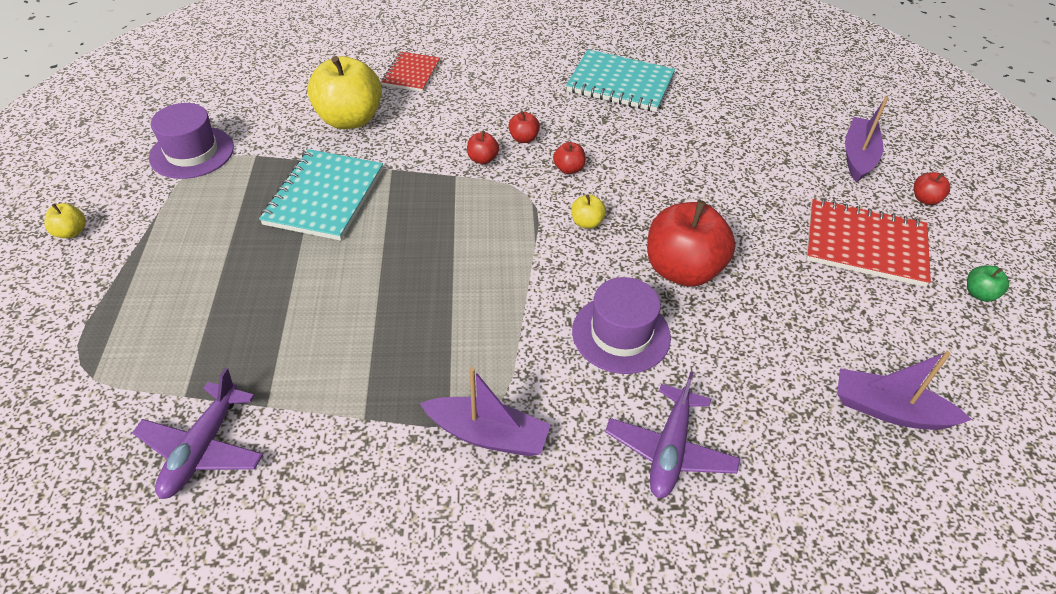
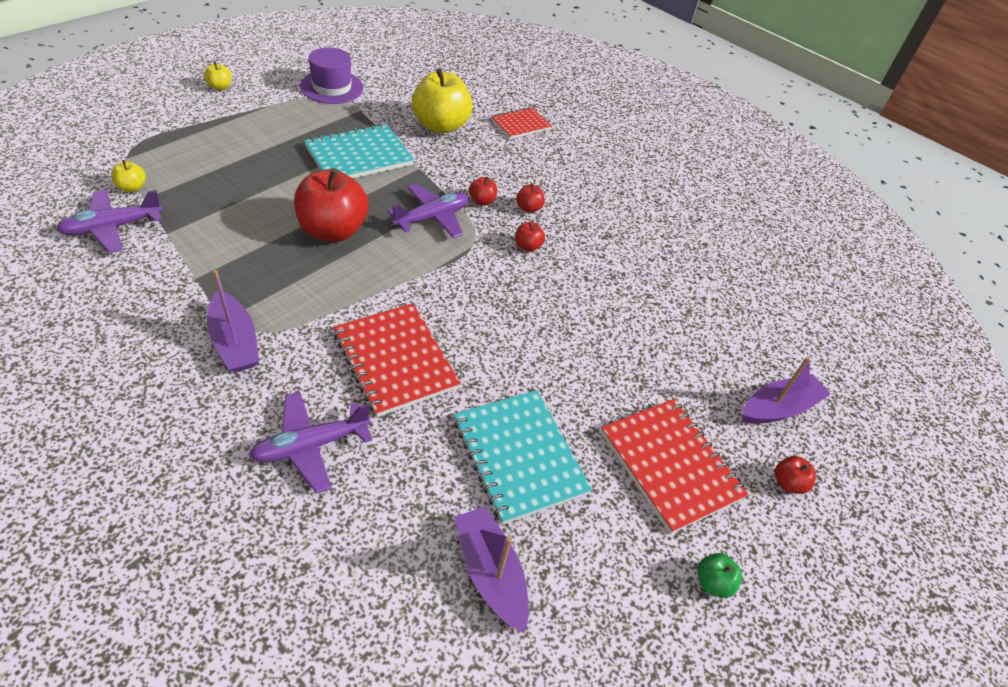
camera: 40 degrees right, 0 degrees up
(468, 202) = (432, 218): none -> purple plane
(587, 223) = (484, 284): yellow apple -> yellow apple (132, 187)
(620, 84) = (657, 223): turquoise notebook -> turquoise notebook (519, 456)
(621, 334) = (395, 361): purple hat -> red notebook
(682, 270) = (499, 361): red apple -> red apple (333, 230)

